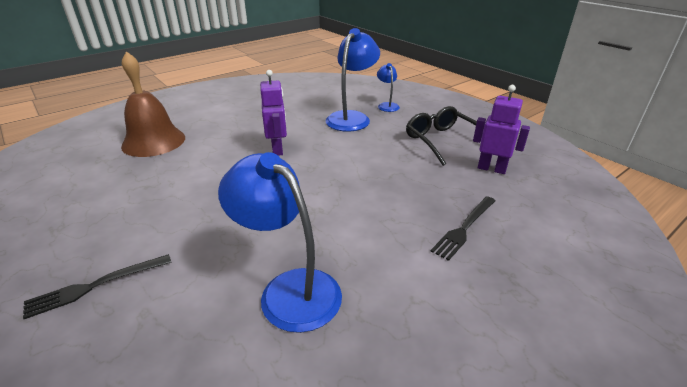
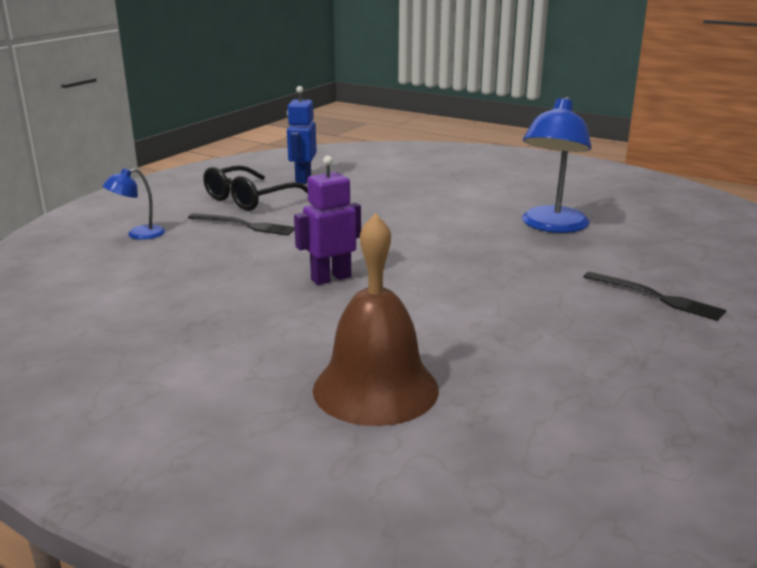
camera: 110 degrees left, 10 degrees down
(351, 118) = (196, 250): blue lamp -> none
(464, 228) = (413, 184): black fork -> black fork (245, 225)
(491, 169) = (303, 179): purple robot -> blue robot

